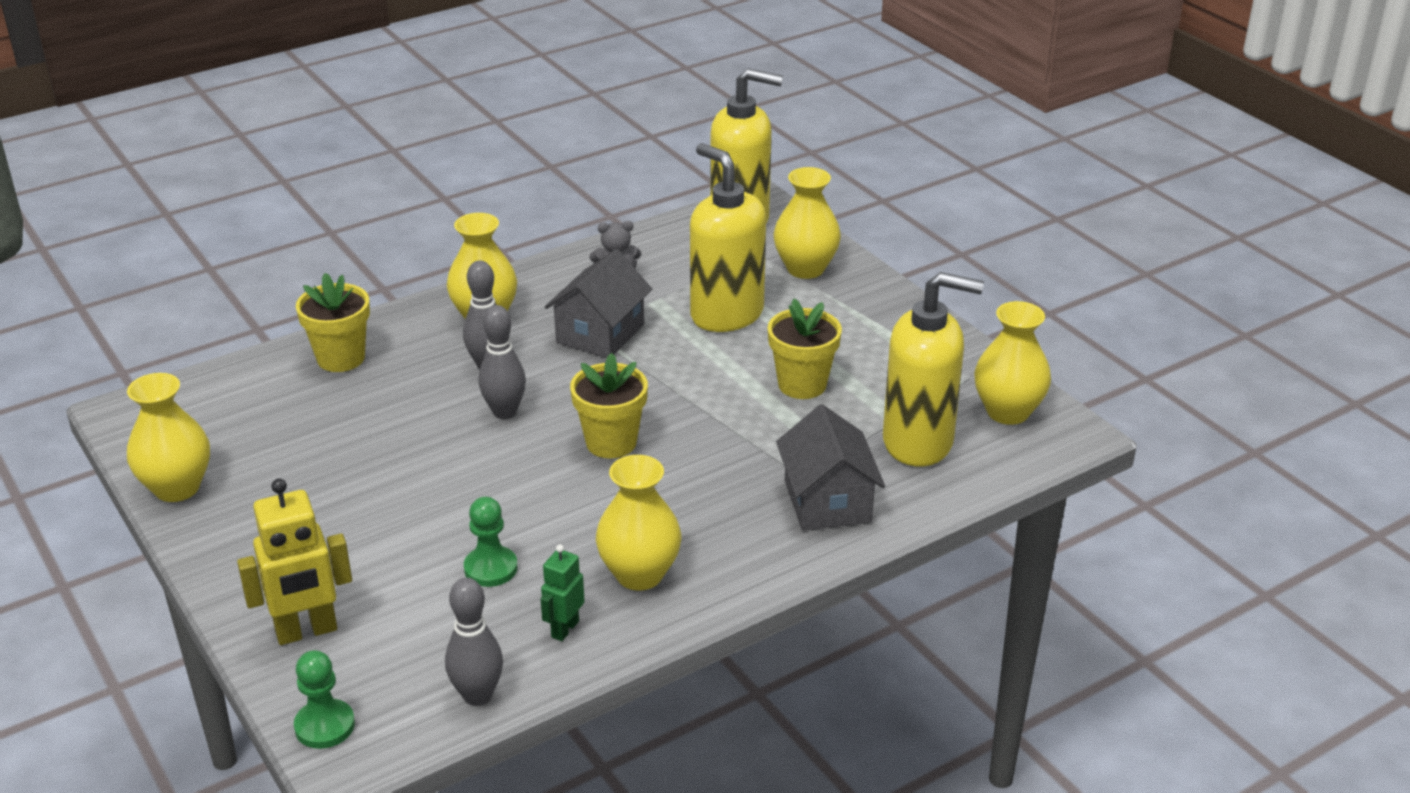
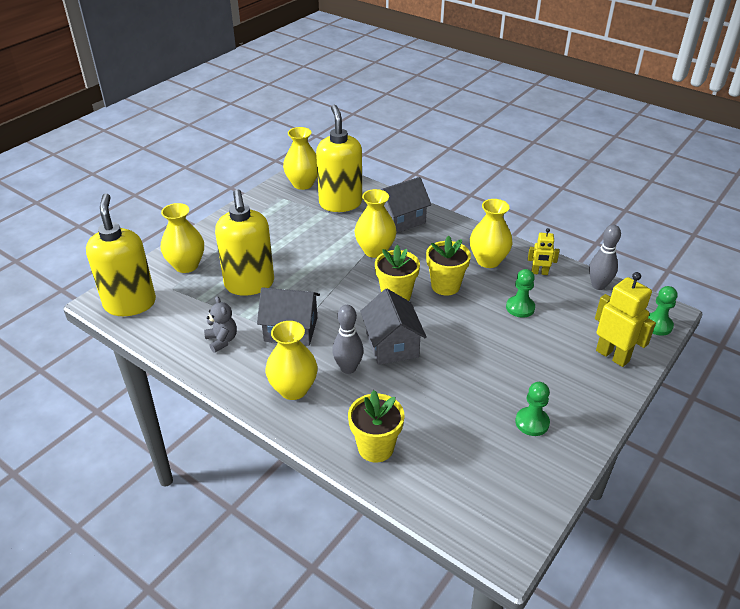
camera: 110 degrees left, 5 degrees up
(177, 488) = (556, 470): yellow vase -> yellow vase (375, 250)
(263, 494) = (532, 422): none -> green pawn
(504, 412) = (392, 345): grey bowling pin -> grey house
(564, 629) = (539, 273): green robot -> yellow robot
(726, 314) = (249, 284): yellow soap dispenser -> yellow soap dispenser turned 45 degrees counterclockwise
(802, 385) = (309, 244): yellow flower pot -> yellow flower pot (445, 286)

